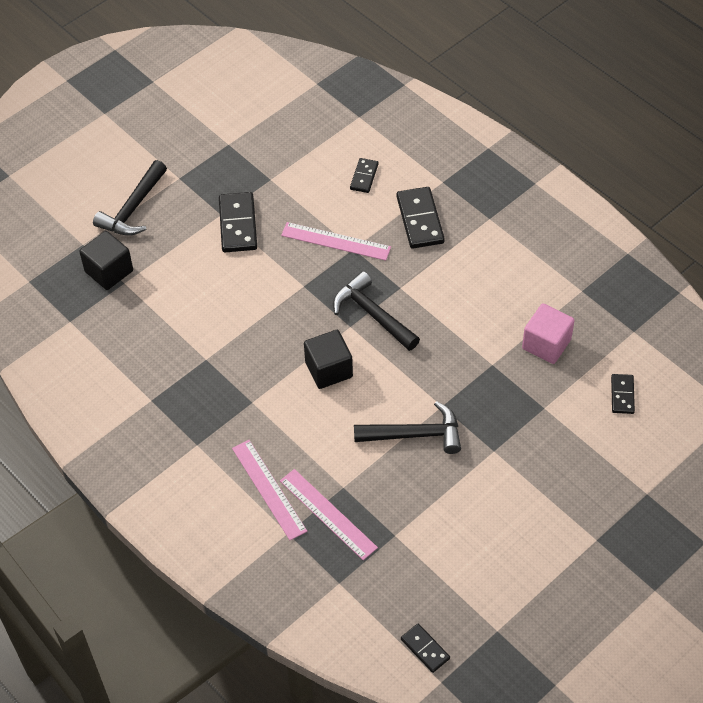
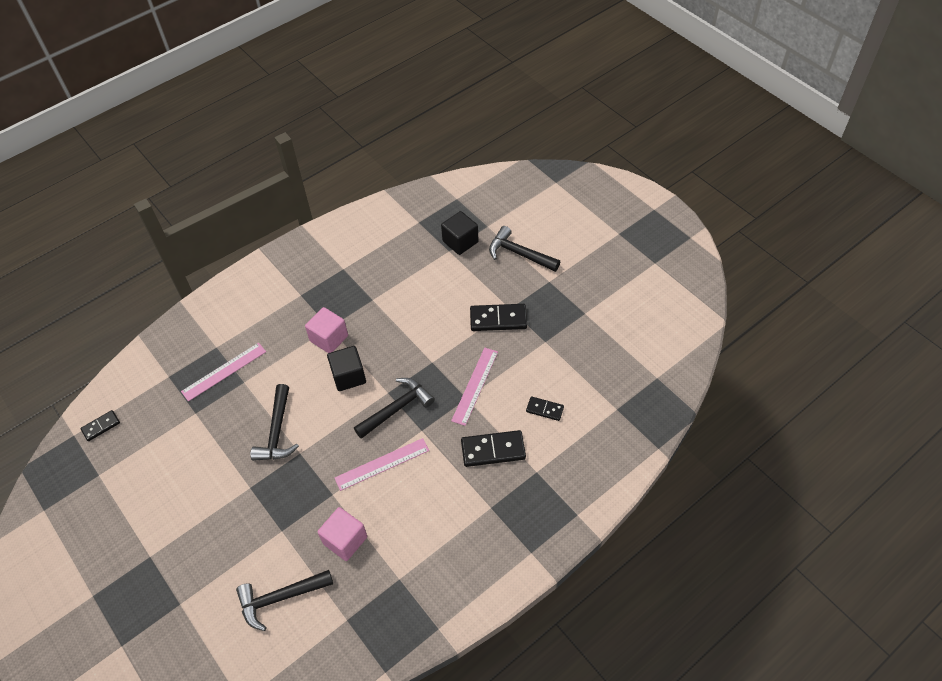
camera: 95 degrees right, 0 degrees up
(269, 489) = (254, 336): pink ruler -> pink ruler (382, 464)
(270, 399) = (329, 338): none -> pink cube
(622, 395) = (280, 598): black domino -> black hammer

